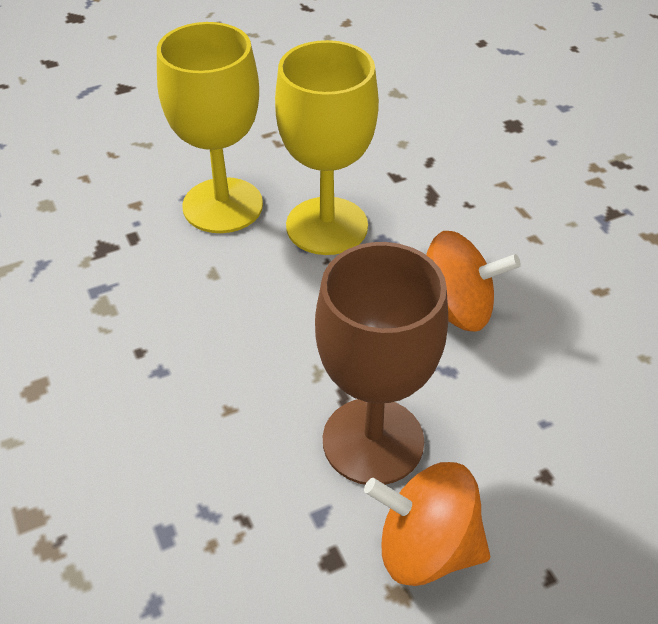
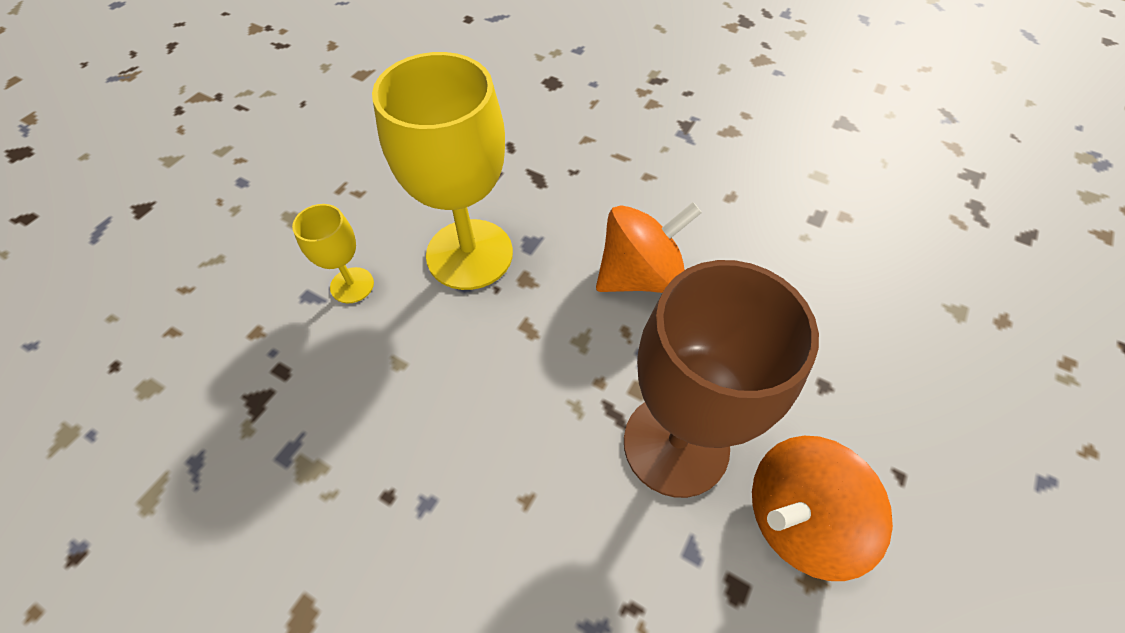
camera: 35 degrees left, 10 degrees up
(223, 205) = (352, 285): yellow goblet -> yellow goblet, size x0.48

